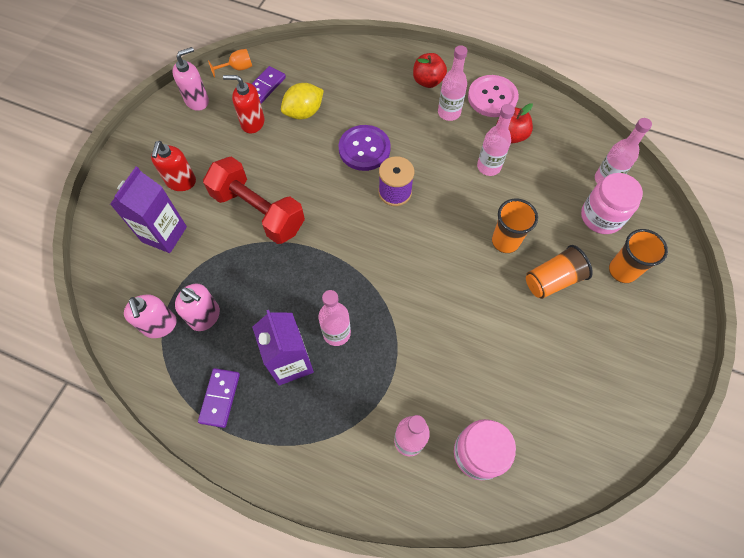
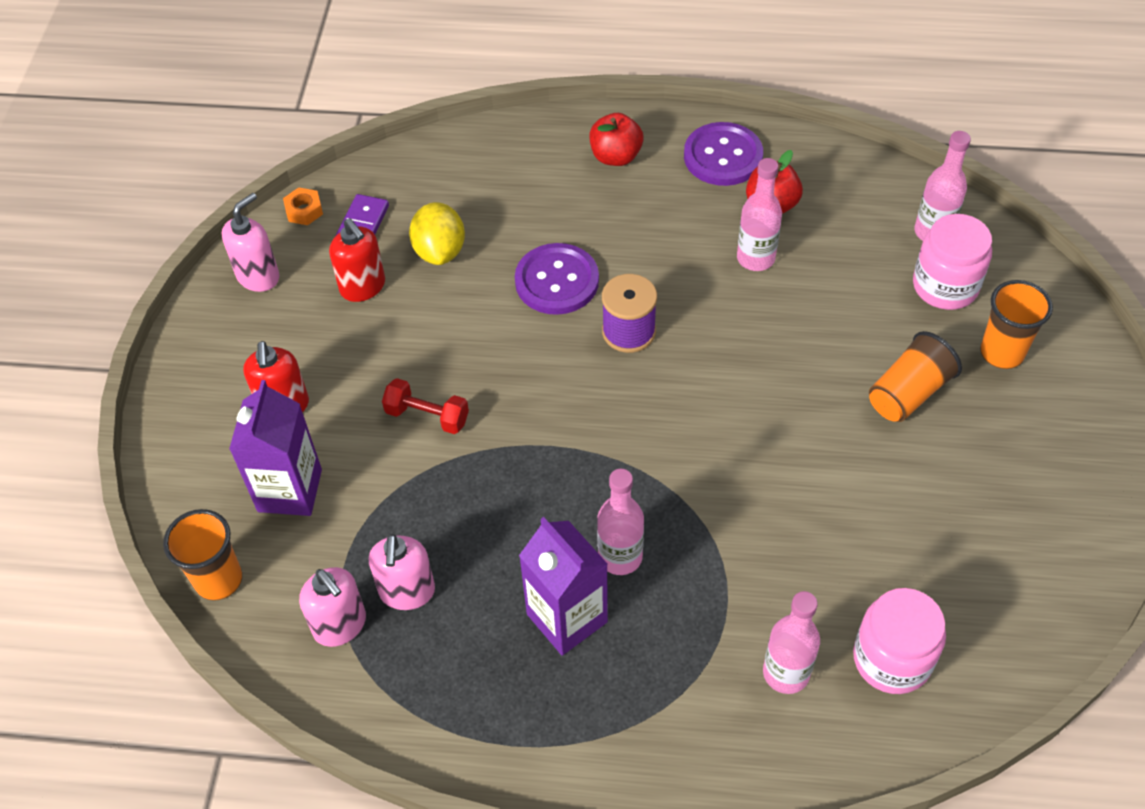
camera: 15 degrees left, 10 degrees down
(205, 316) = (407, 592): pink soap dispenser -> pink soap dispenser turned 75 degrees clockwise
(220, 398) = (478, 700): purple domino -> none
(237, 68) = (304, 210): orange goblet -> orange nut
(252, 122) = (363, 287): red soap dispenser -> red soap dispenser turned 120 degrees counterclockwise
(258, 211) = (427, 416): red dumbbell -> red dumbbell, size x0.50
(304, 112) = (440, 251): yellow lemon -> yellow lemon turned 45 degrees counterclockwise
(449, 113) = (666, 195): pink bottle -> none
(492, 97) = (723, 156): pink button -> purple button
(505, 241) = (820, 358): orange cup -> orange cup (219, 580)

